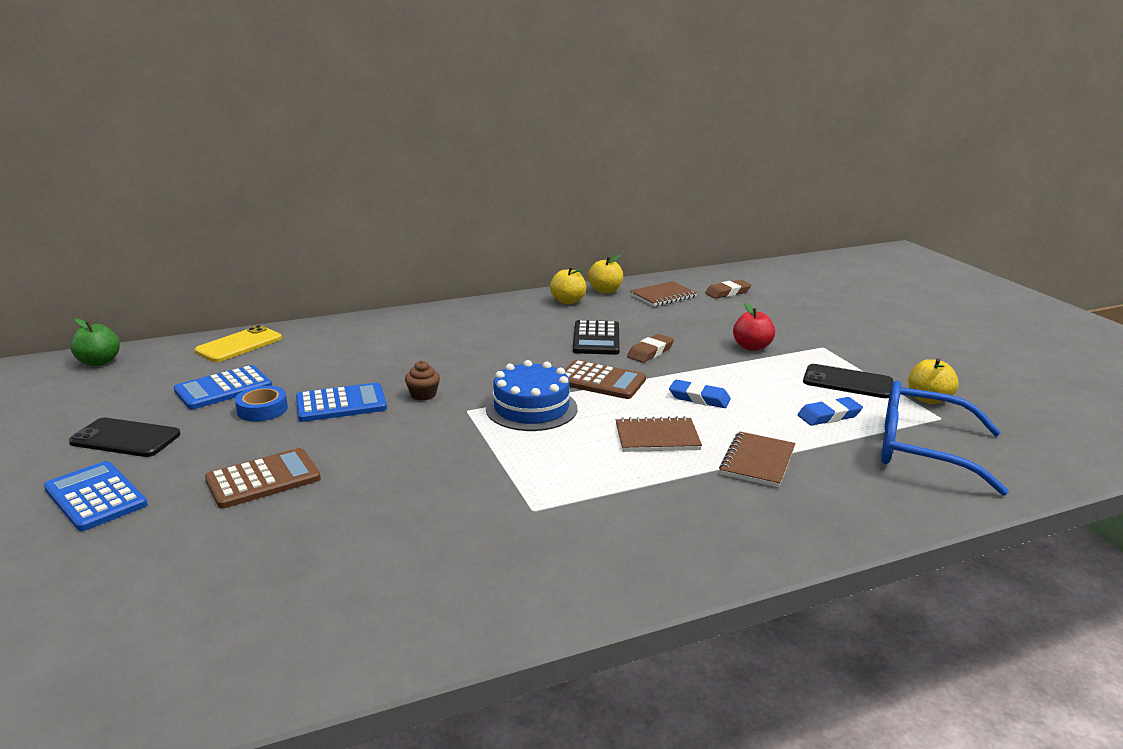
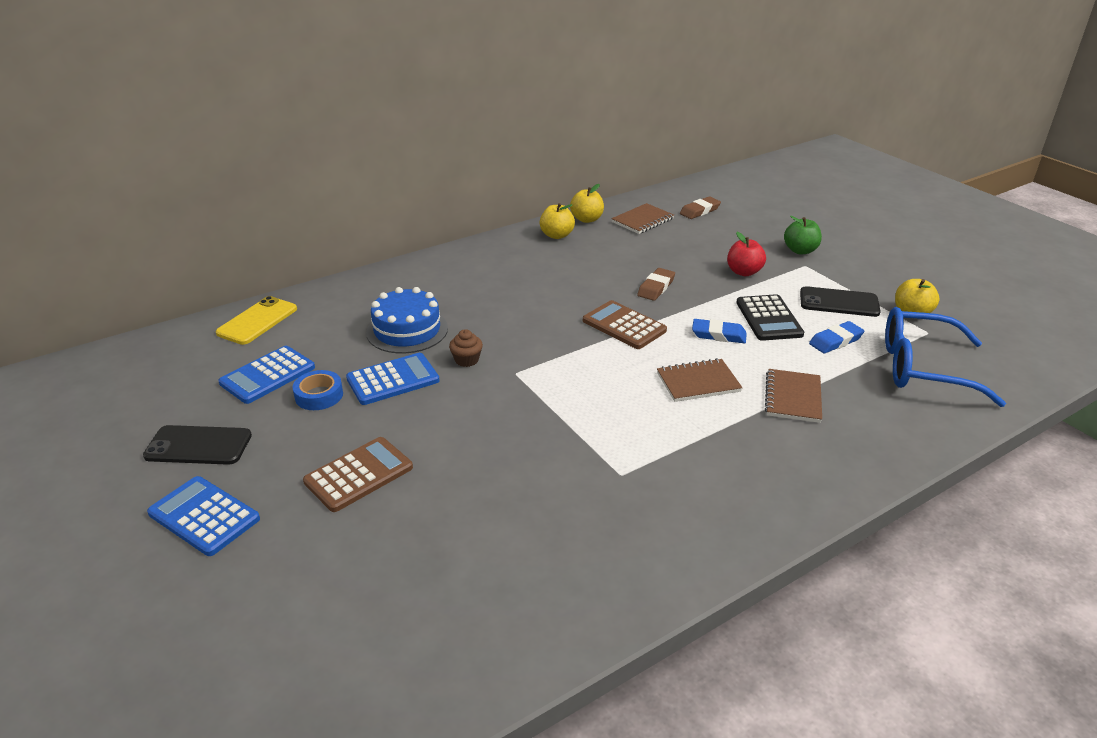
camera: 10 degrees left, 10 degrees up
(99, 362) = (122, 357): green apple -> green apple (800, 250)
(531, 408) = (573, 364): blue cake -> blue cake (407, 330)
(596, 339) = (600, 277): black calculator -> black calculator (768, 318)
(600, 381) = (624, 326): brown calculator -> brown calculator turned 150 degrees counterclockwise

